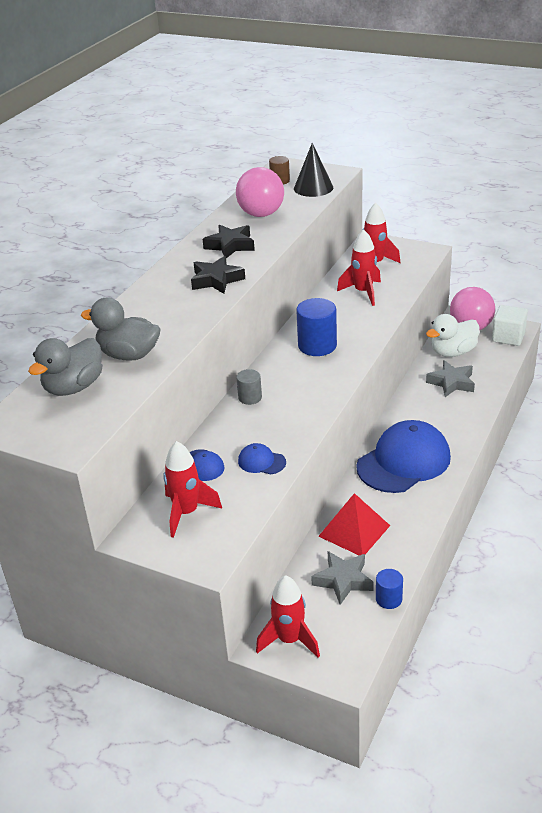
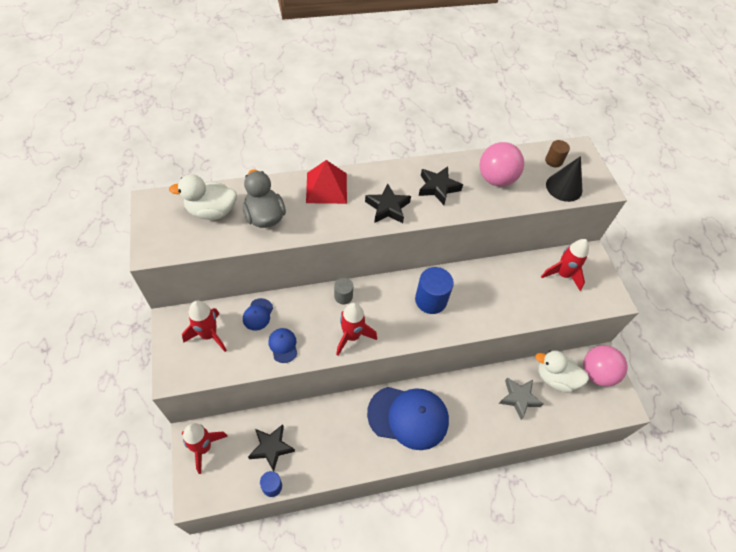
camera: 45 degrees right, 20 degrees up
(74, 387) = (211, 211): grey duck -> white duck
(343, 580) = (271, 448): grey star -> black star
(354, 531) = (320, 426): red pyramid -> red pyramid (326, 188)
(363, 292) = (519, 289): red rocket -> red rocket (352, 336)
(508, 337) = (609, 407): white cube -> none

